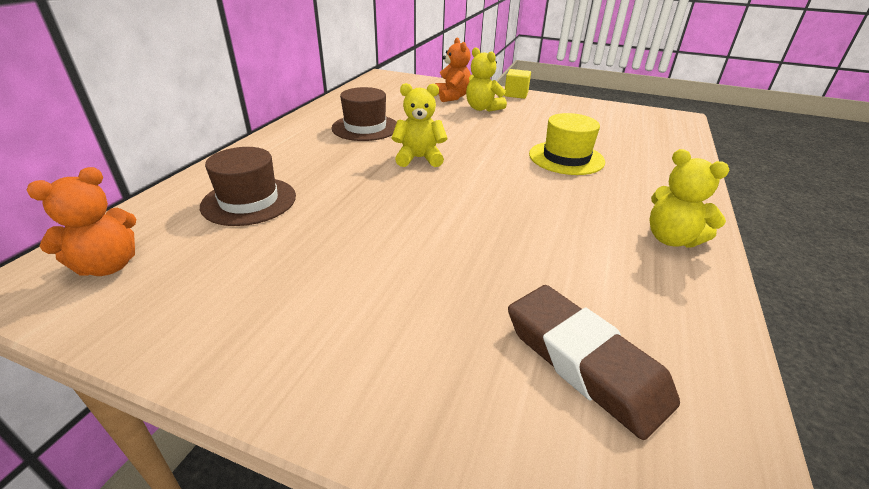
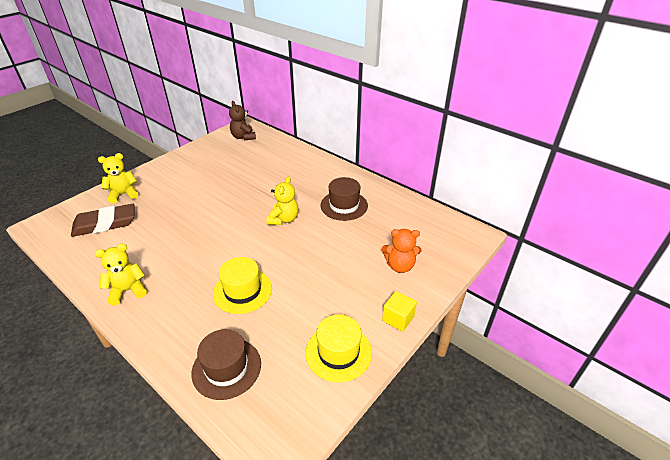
camera: 110 degrees right, 5 degrees up
(108, 266) = (243, 137): orange teddy bear -> brown teddy bear
(249, 201) = (270, 162): brown hat -> brown hat (226, 368)
(482, 108) = (363, 277): yellow teddy bear -> yellow teddy bear (123, 194)
(575, 109) = (338, 352): none -> yellow hat

